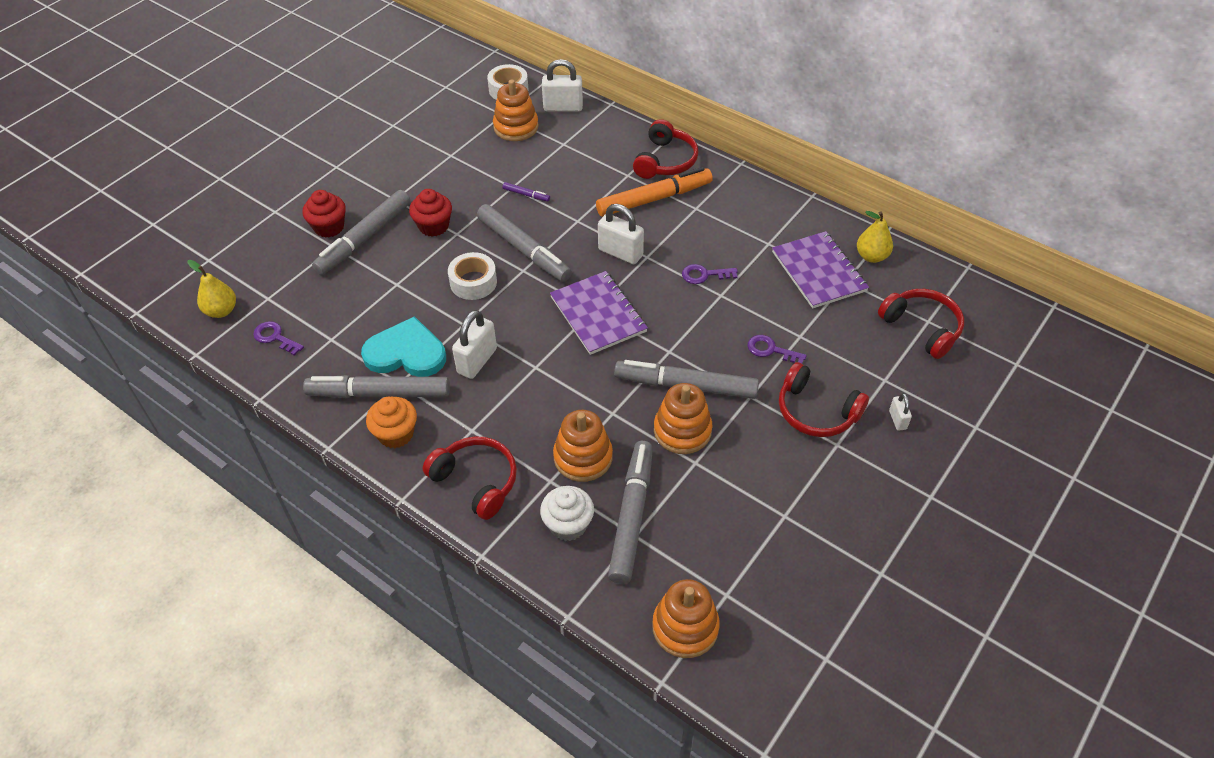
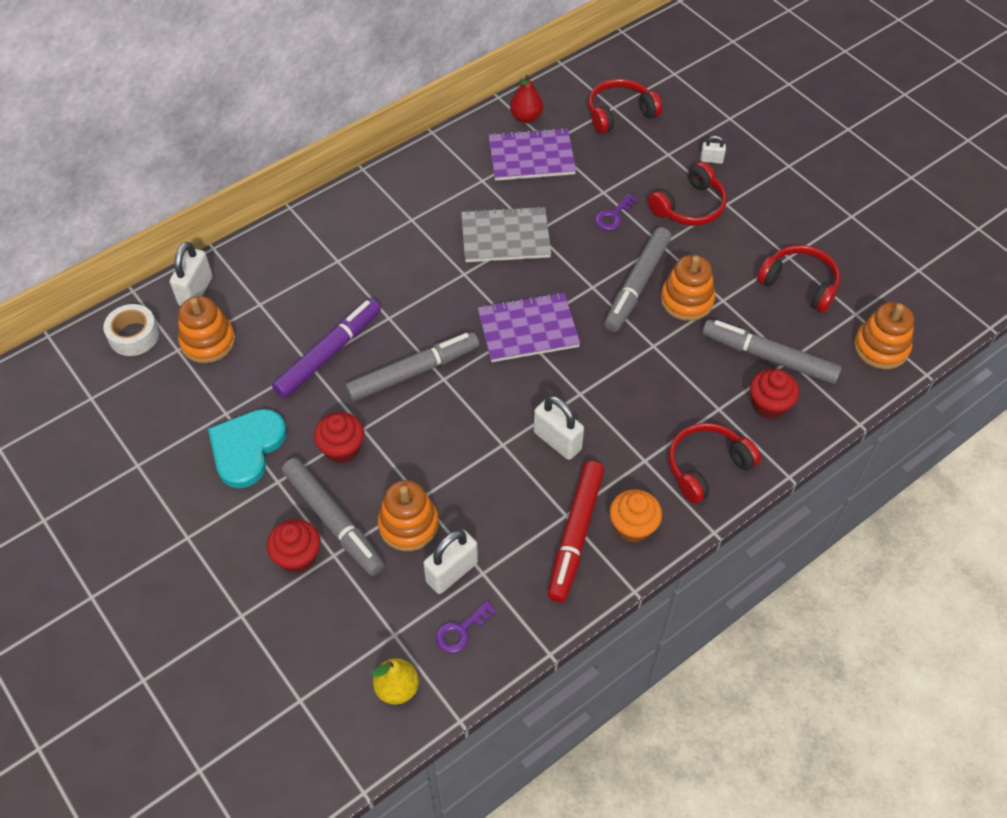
camera: 75 degrees left, 5 degrees up
(380, 394) = (576, 534): grey marker -> red marker
(406, 353) = (526, 502): turquoise heart -> turquoise heart (247, 448)
(473, 282) = (445, 425): white tape -> none
(526, 194) = (328, 354): purple marker -> purple marker, size x2.40
(568, 525) = (769, 405): white cupcake -> red cupcake
(583, 457) = (698, 378): orange stacking toy -> orange stacking toy (408, 524)
(620, 253) = (450, 293): white padlock -> white padlock (452, 572)
(653, 199) = (384, 249): orange marker -> none
(665, 161) = (330, 225): red headphones -> red headphones (800, 284)
(704, 275) = (505, 237): purple key -> grey notebook
(871, 256) = (526, 117): yellow pear -> red pear

